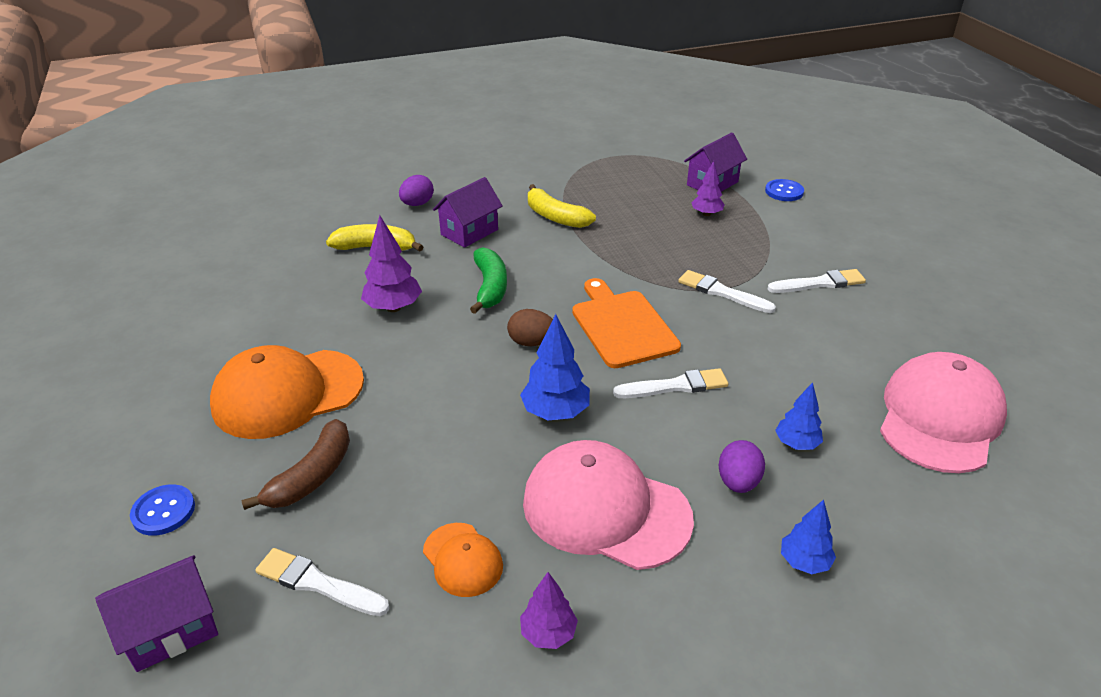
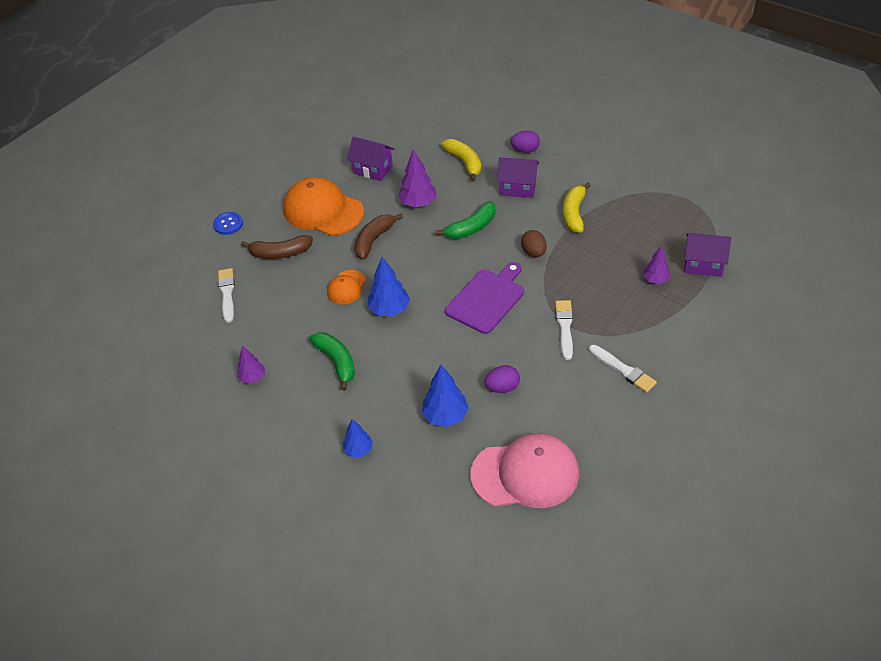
camera: 60 degrees right, 10 degrees up
(171, 630) = (178, 268): purple house -> purple house (372, 169)
(409, 371) = (374, 240): none -> brown banana
(462, 559) = (271, 329): orange cap -> orange cap (346, 287)
(531, 342) = (437, 271): brown egg -> brown egg (534, 252)
(605, 509) = (337, 362): pink cap -> green banana
(622, 326) = (486, 299): orange cutting board -> purple cutting board
(675, 386) = (452, 346): white brush -> none
(738, 482) = (395, 403): purple egg -> purple egg (502, 387)
(784, 191) = (735, 306): blue button -> none
(796, 444) = (445, 416): blue tree -> blue tree, size x1.56

